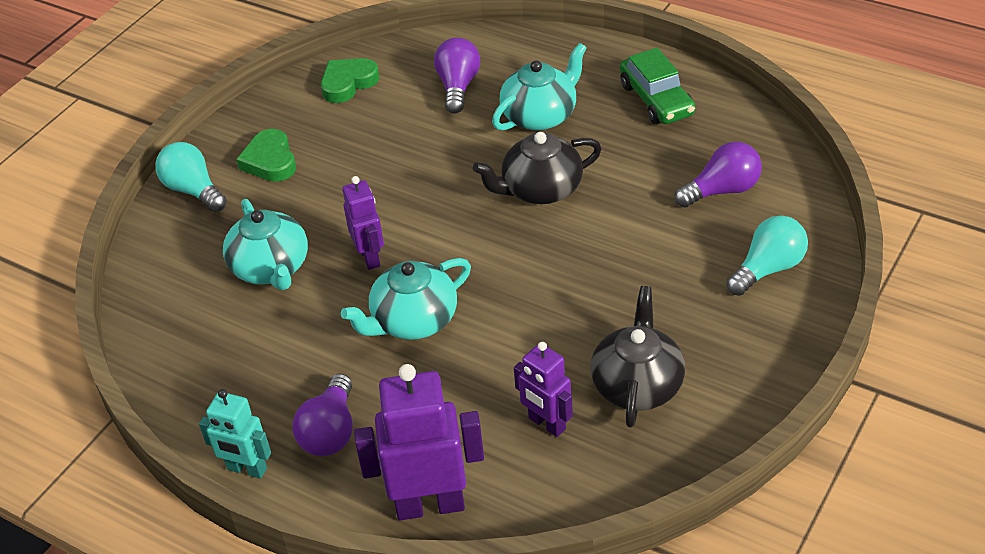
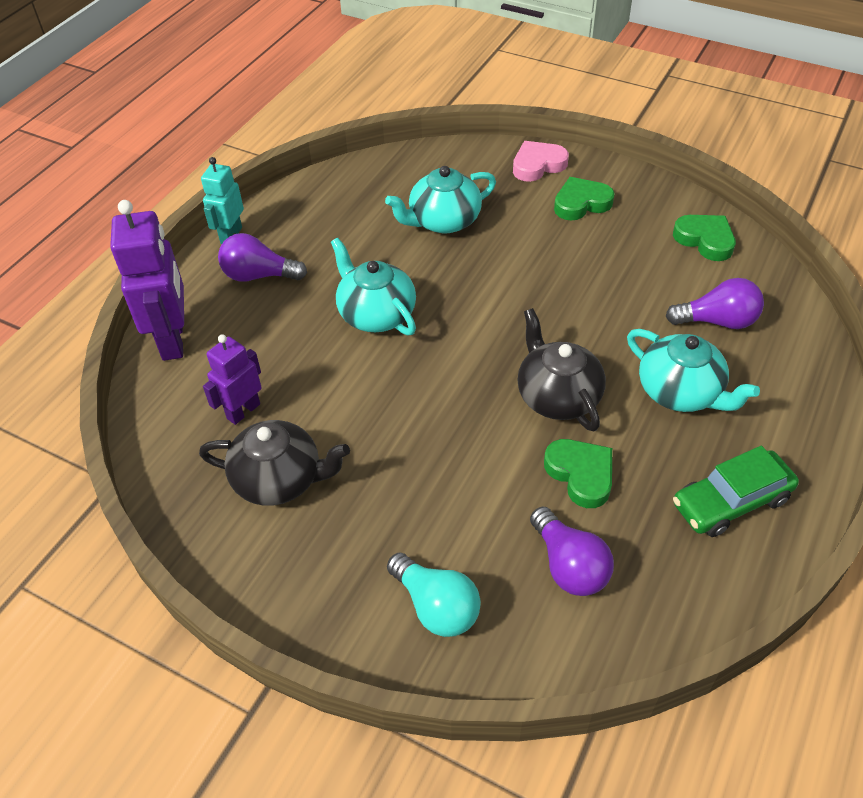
camera: 85 degrees right, 5 degrees up
(193, 190) = (538, 165): turquoise light bulb -> pink heart
(370, 257) = (456, 279): purple robot -> none
(630, 179) = (581, 474): none -> green heart

